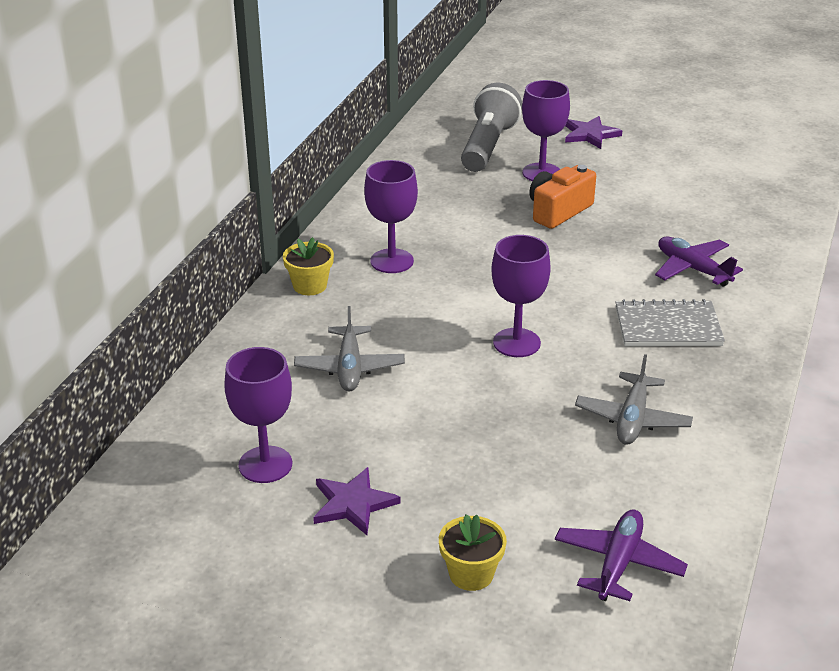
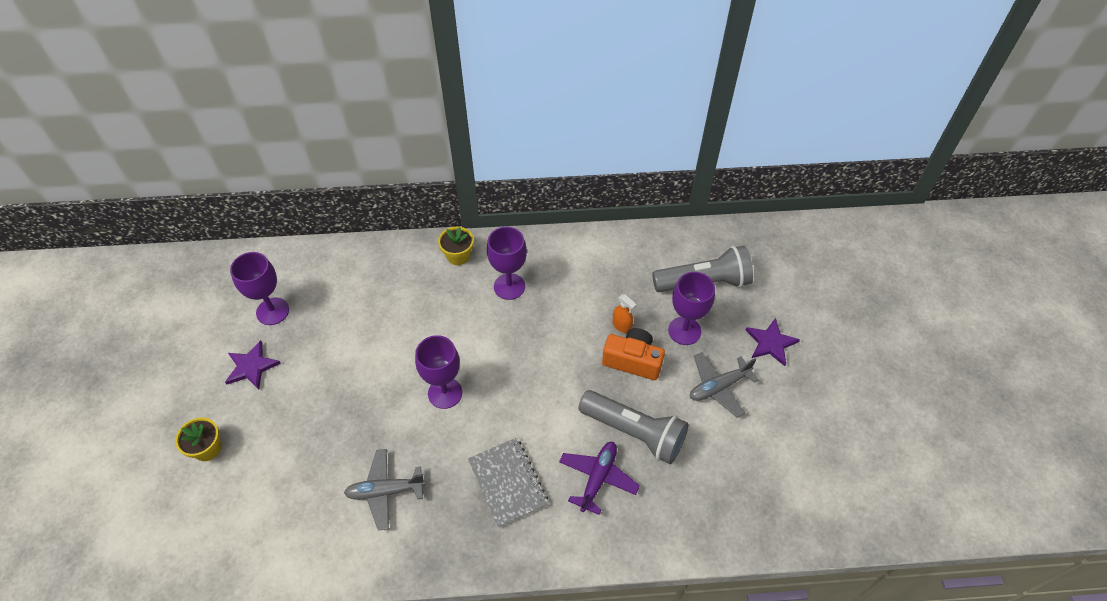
camera: 65 degrees right, 20 degrees up
(349, 368) = (379, 312): grey plane -> grey plane (718, 387)
(507, 205) = (622, 326): none -> orange spray bottle
(618, 563) = (236, 525): purple plane -> none
(649, 234) = (634, 432): none -> grey flashlight

